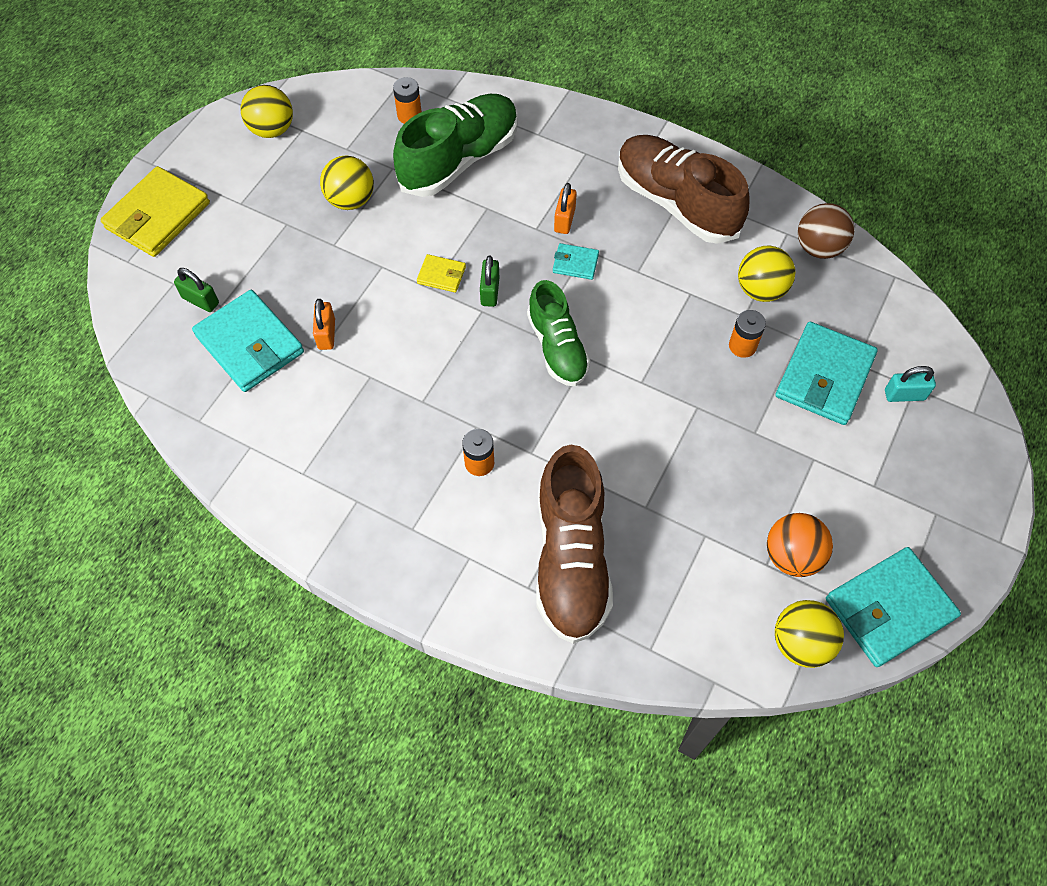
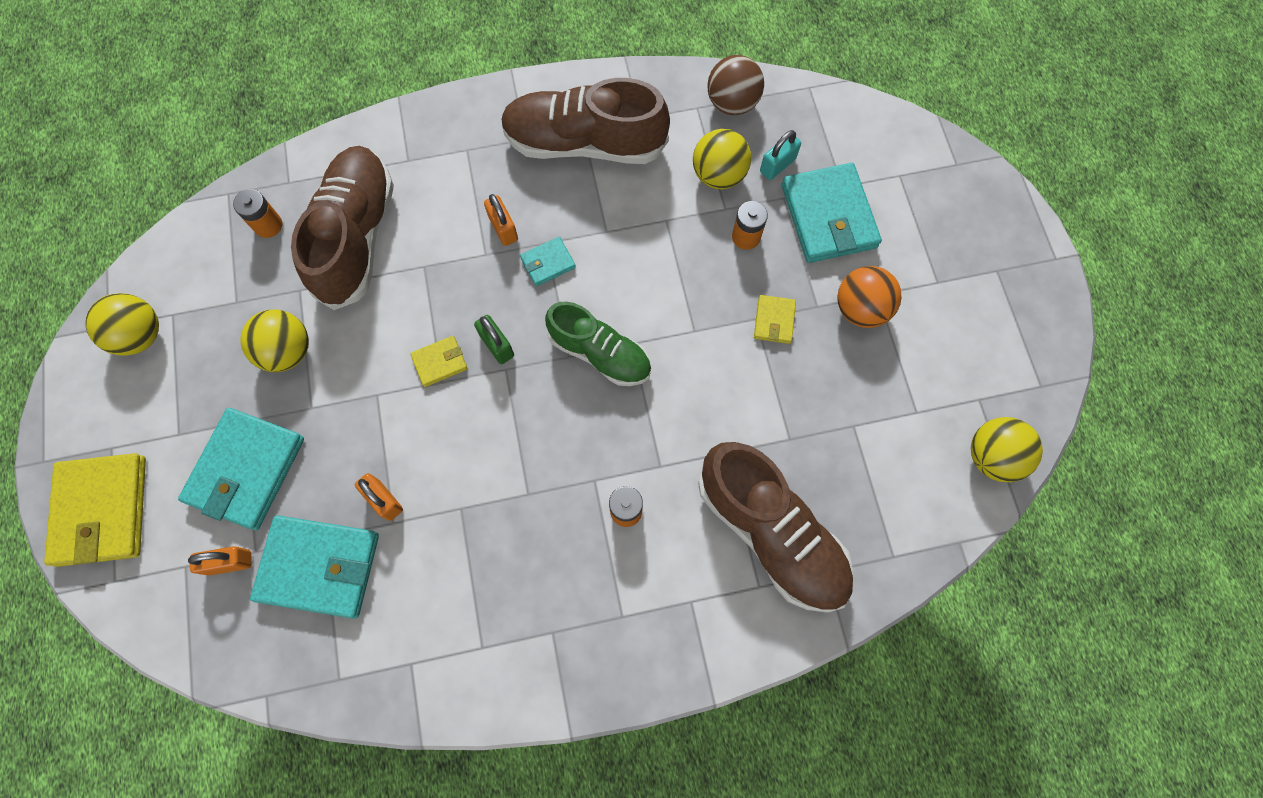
camera: 40 degrees left, 10 degrees up
(200, 300) = (229, 562): green padlock -> orange padlock
(459, 160) = (356, 237): green shoe -> brown shoe
(710, 418) = (774, 320): none -> yellow wallet
(792, 556) = (928, 390): orange ball -> orange ball (860, 309)
(889, 609) = (1028, 376): turquoise wallet -> turquoise wallet (246, 470)
(904, 395) = (898, 187): turquoise padlock -> turquoise padlock (777, 165)

